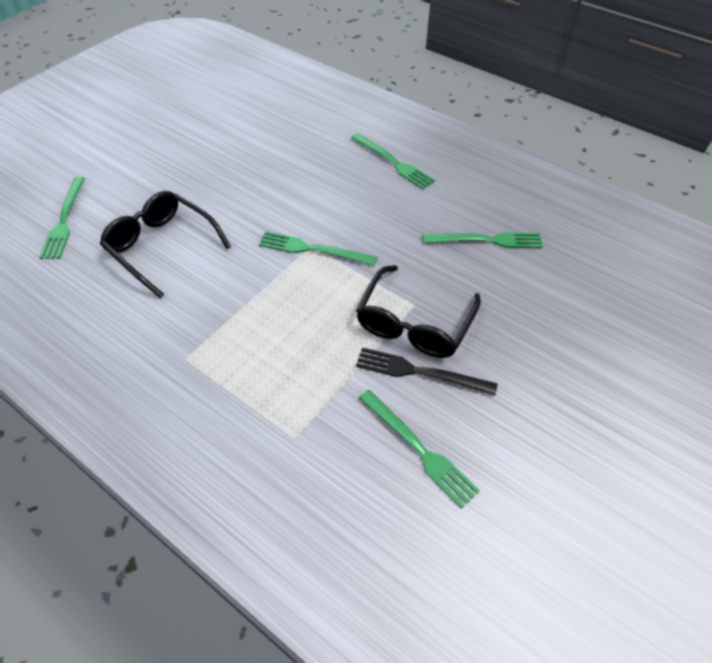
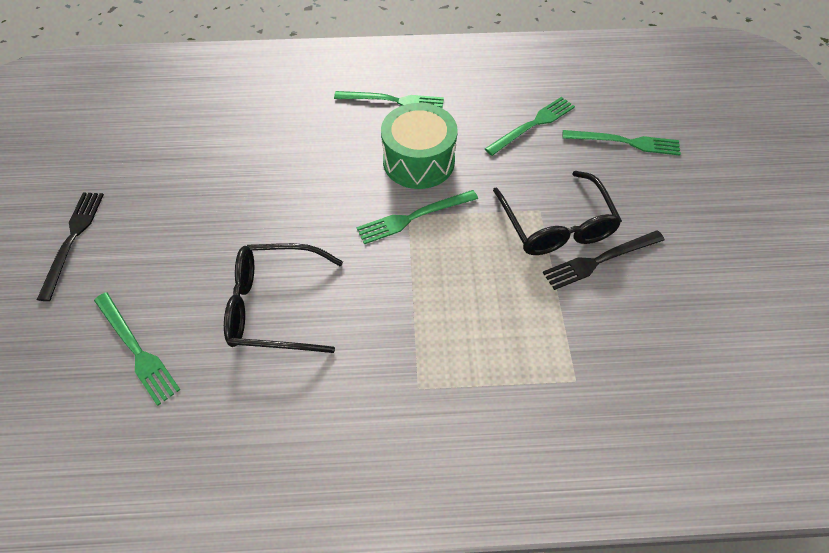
camera: 40 degrees left, 5 degrees up
(102, 138) = (73, 239): none -> black fork
(362, 214) = (418, 161): none -> green drum
(419, 449) = (661, 317): green fork -> green fork (625, 142)

